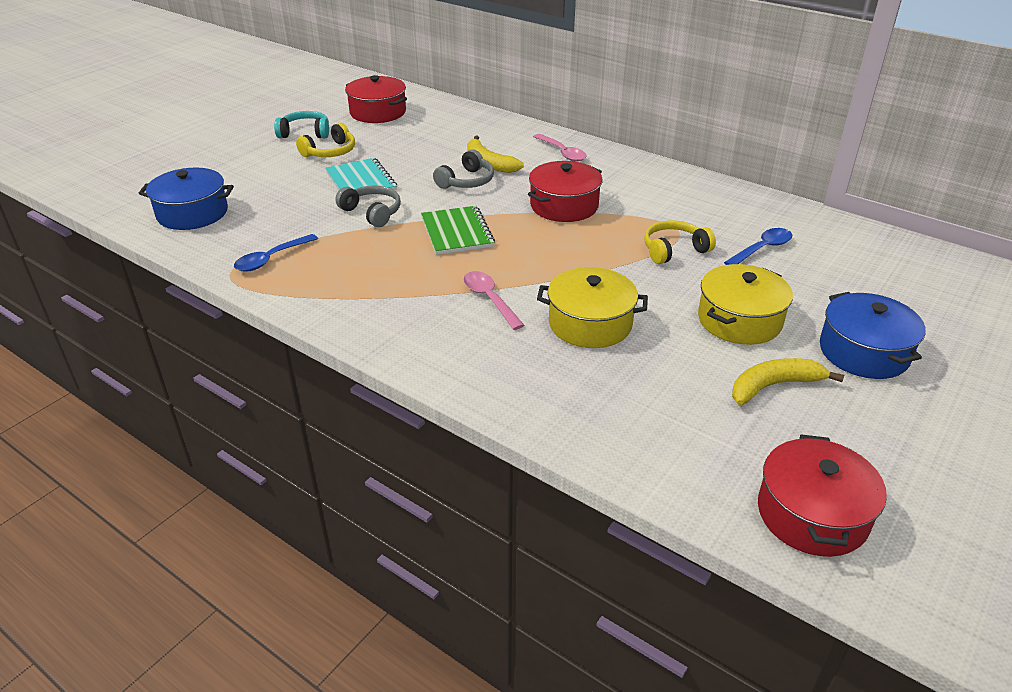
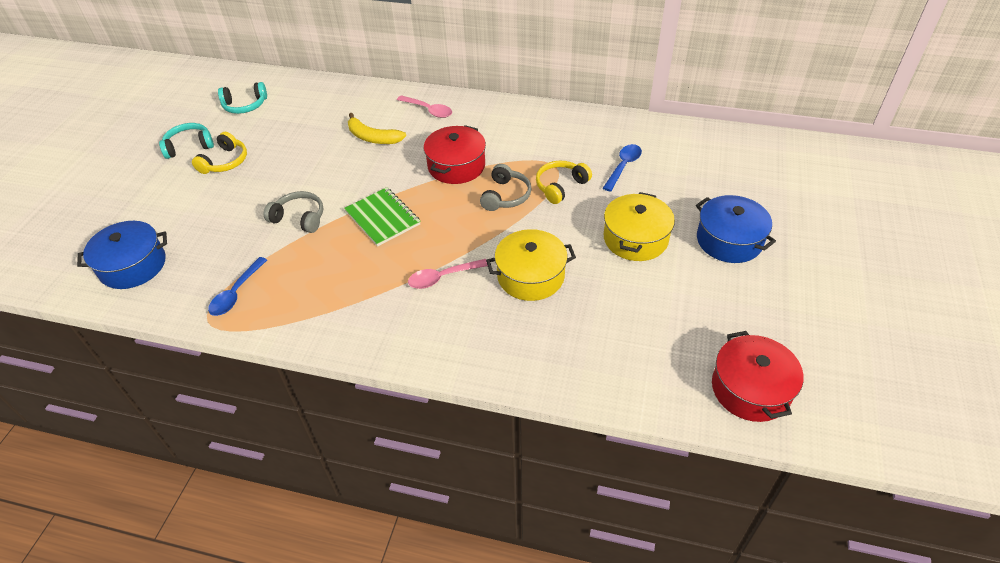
camera: 20 degrees left, 10 degrees up
(361, 181) = (271, 187): turquoise notebook -> none
(378, 112) = (245, 105): red pot -> turquoise headphones
(467, 181) = (364, 162): grey headphones -> grey headphones (506, 196)
(489, 299) = (443, 277): pink spoon -> pink spoon turned 60 degrees counterclockwise
(774, 386) = (683, 290): yellow banana -> none

